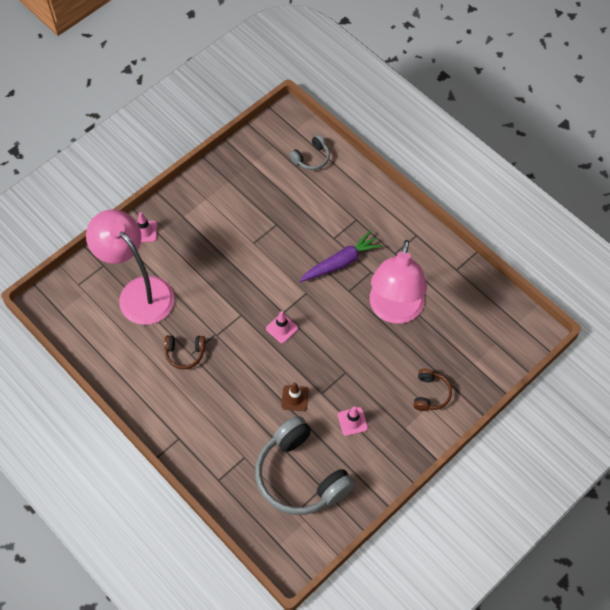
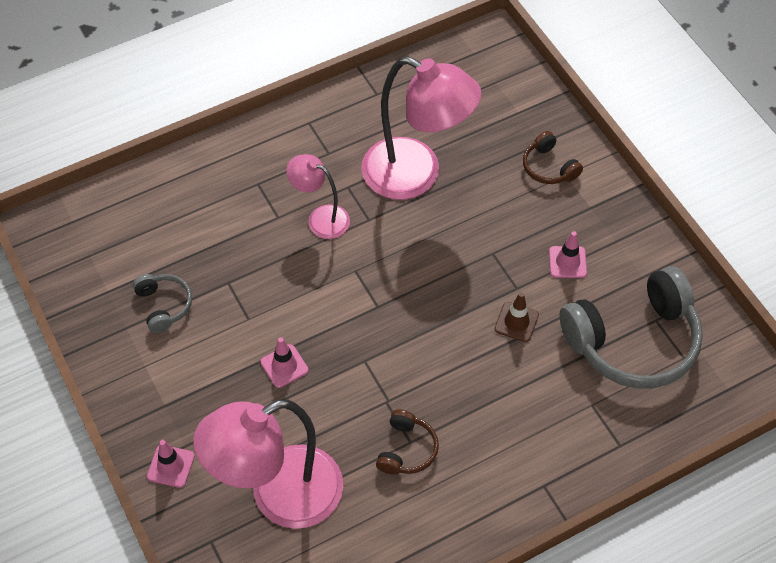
camera: 75 degrees left, 5 degrees down
(282, 328) = (403, 313): pink traffic cone -> pink traffic cone (284, 366)
(311, 158) = (132, 212): grey headphones -> grey headphones (164, 305)
(341, 262) = (320, 218): purple carrot -> pink lamp
(430, 394) = (548, 167): brown headphones -> brown headphones turned 150 degrees counterclockwise

